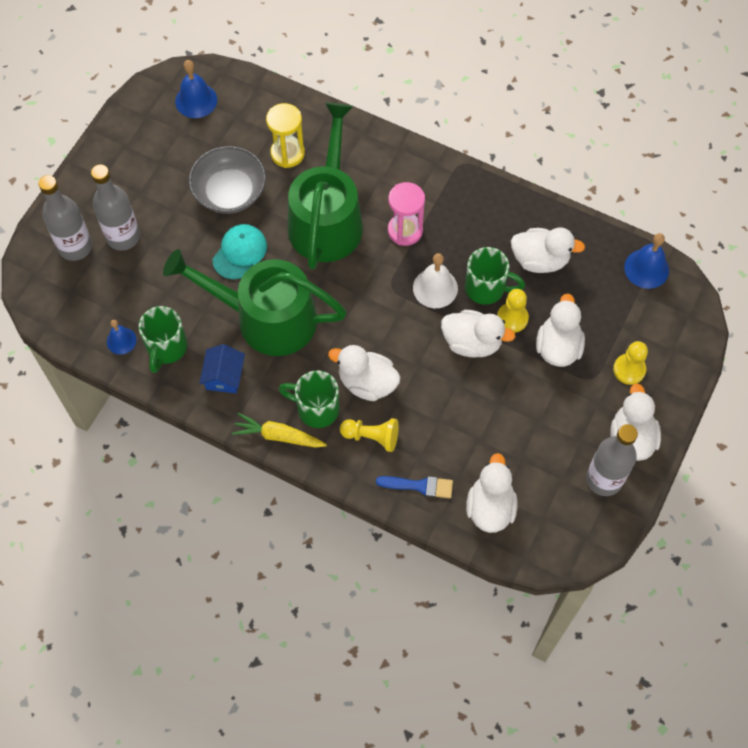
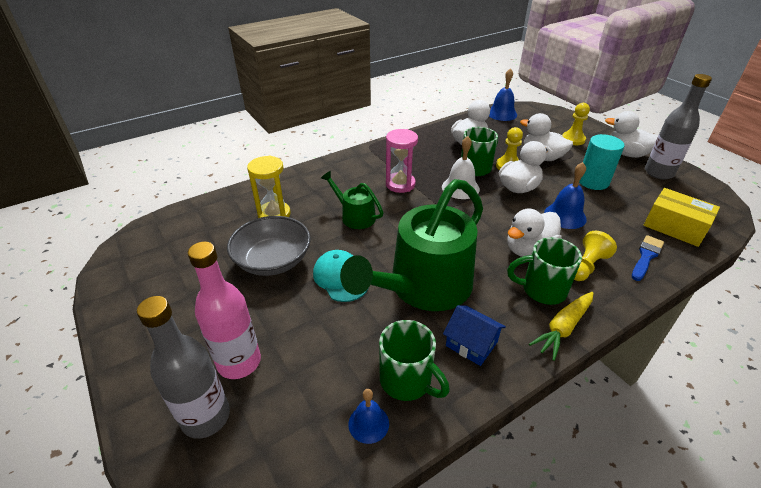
camera: 60 degrees left, 25 degrees down
(123, 237) = (239, 362): grey bottle -> pink bottle
(196, 100) = (160, 246): blue bell -> blue bell (565, 216)
(316, 408) = (542, 290): green mug -> green mug turned 45 degrees clockwise
(327, 219) = (355, 216): green watering can -> green watering can, size x0.48
(490, 507) = (675, 227): white duck -> yellow box
(535, 413) = (593, 181): none -> turquoise cylinder

